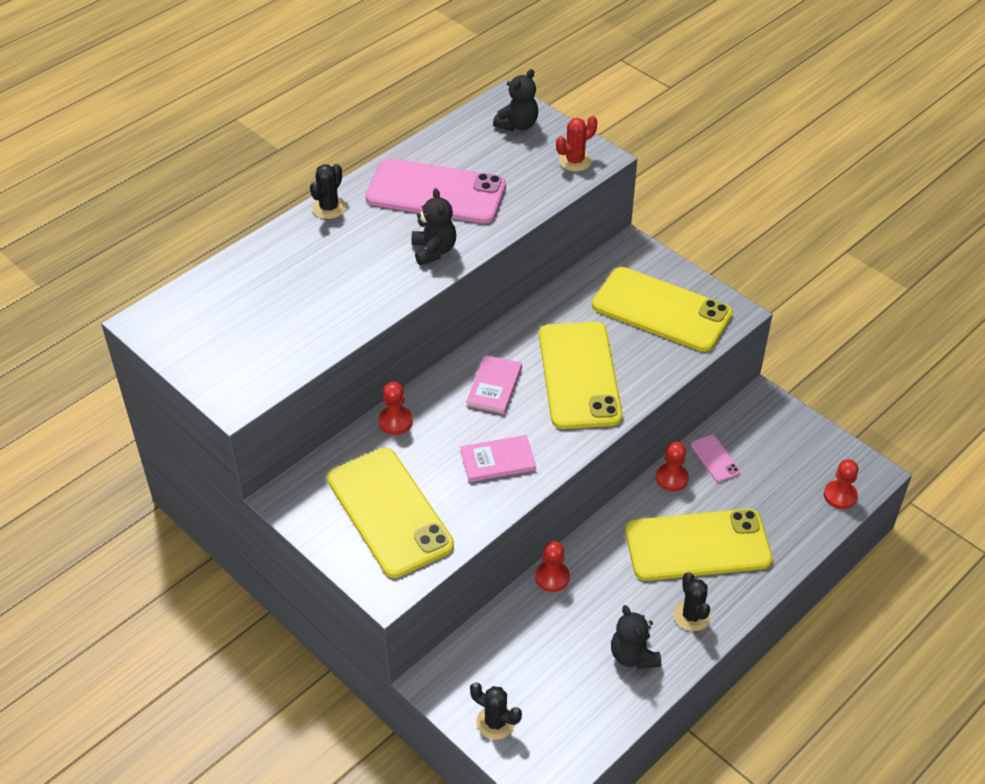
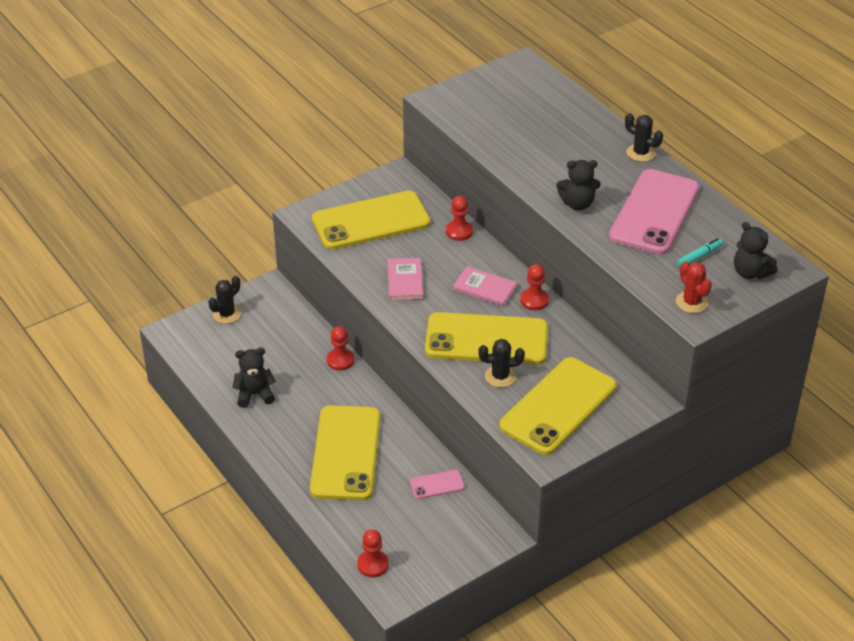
camera: 100 degrees right, 5 degrees down
(502, 158) = (699, 257): none -> turquoise marker
(671, 478) = (421, 450): red pawn -> red pawn (534, 300)
(692, 616) = (279, 435): black cactus -> black cactus (500, 376)

